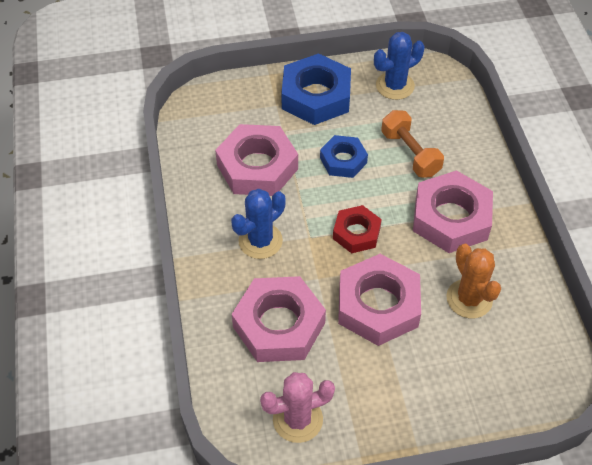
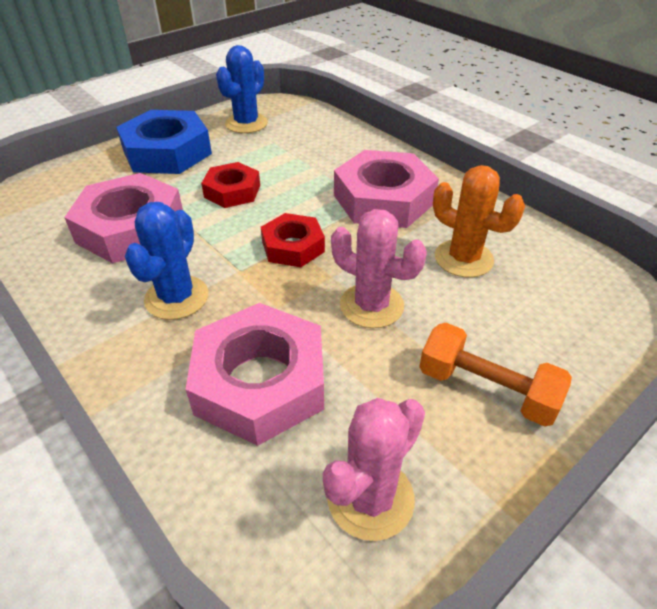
camera: 30 degrees left, 10 degrees down
(343, 160) = (232, 191): blue nut -> red nut
(378, 305) = (371, 305): pink nut -> pink cactus
(410, 153) = (300, 165): orange dumbbell -> orange dumbbell (486, 389)

